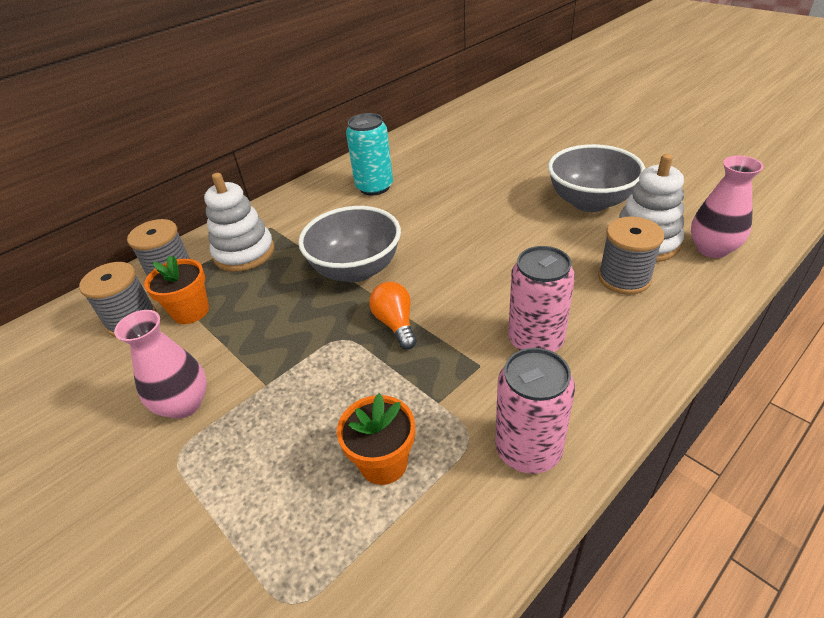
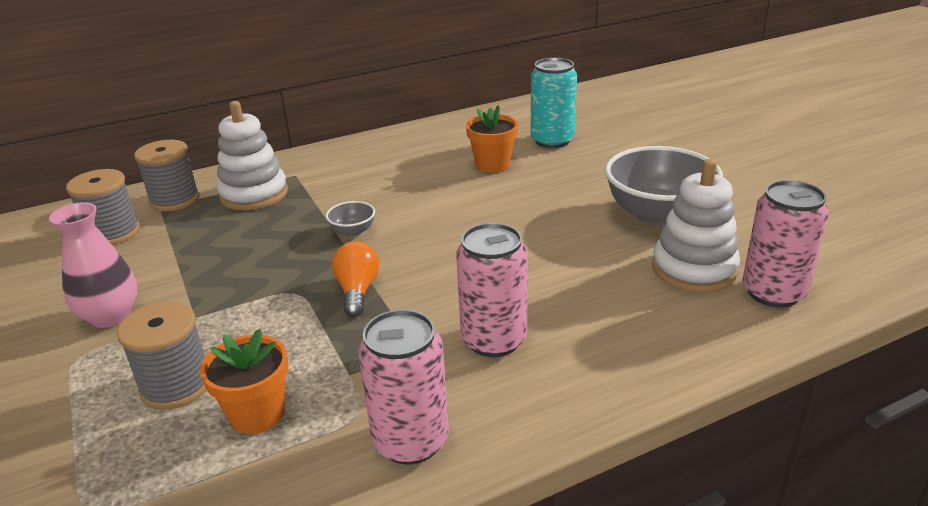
camera: 15 degrees right, 10 degrees down
(191, 311) = (169, 236): orange flower pot -> orange flower pot (492, 165)
(356, 269) = (353, 231): grey bowl -> grey bowl, size x0.44
(374, 187) = (426, 156): turquoise can -> turquoise can (552, 141)
(624, 278) = (641, 300): grey spool -> grey spool (176, 385)
(712, 249) = (773, 292): pink vase -> pink can

